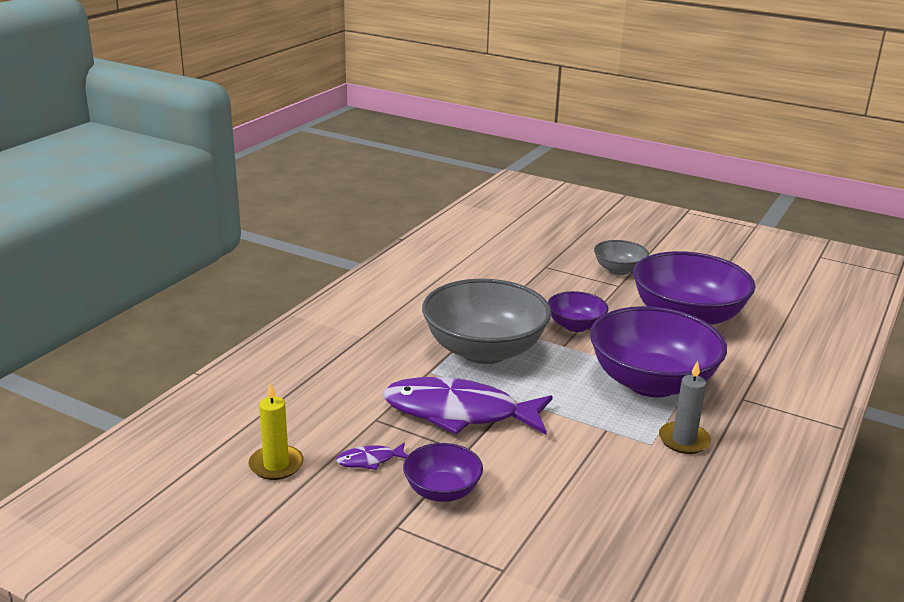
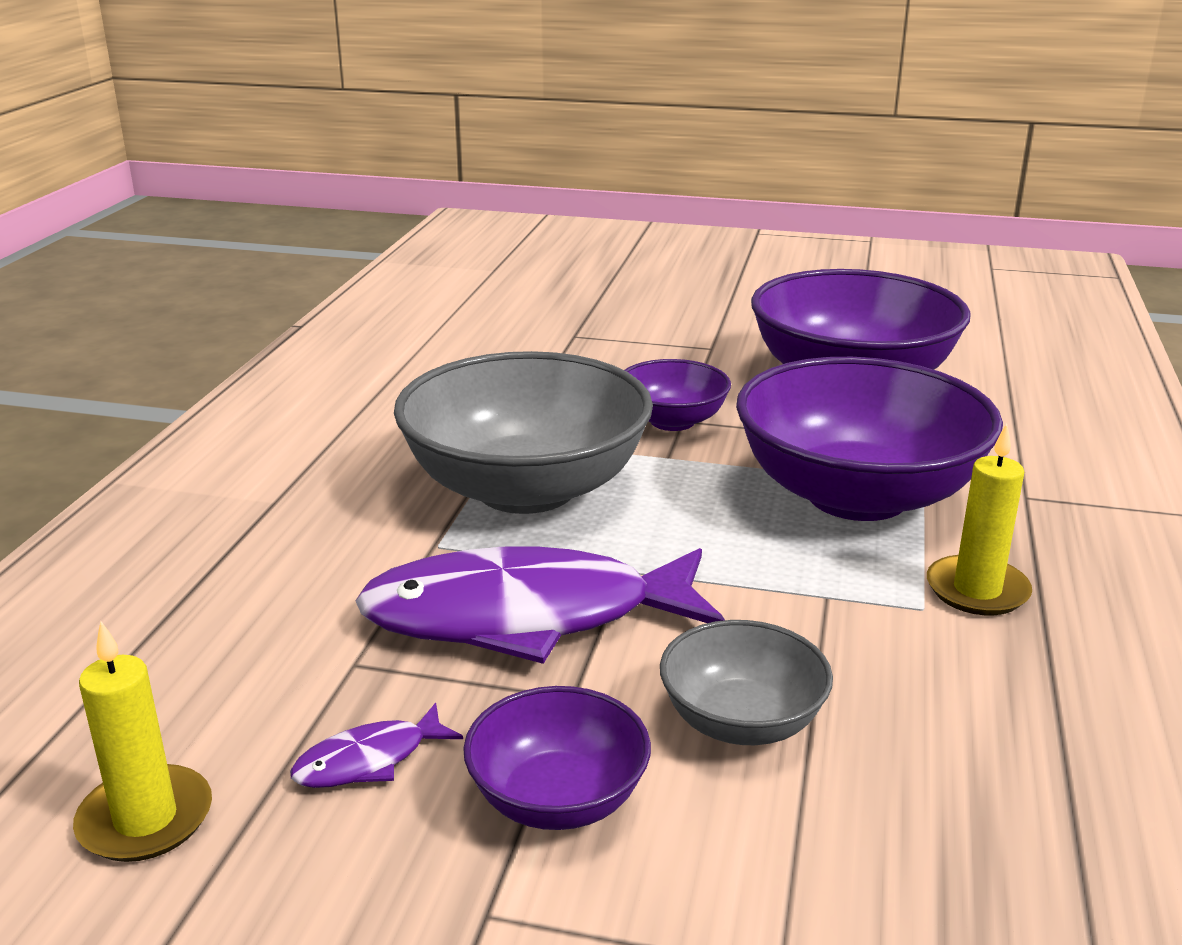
camera: 15 degrees left, 0 degrees up
(619, 270) = (699, 325): grey bowl -> grey bowl (741, 721)
(684, 440) = (977, 590): grey candle -> yellow candle

